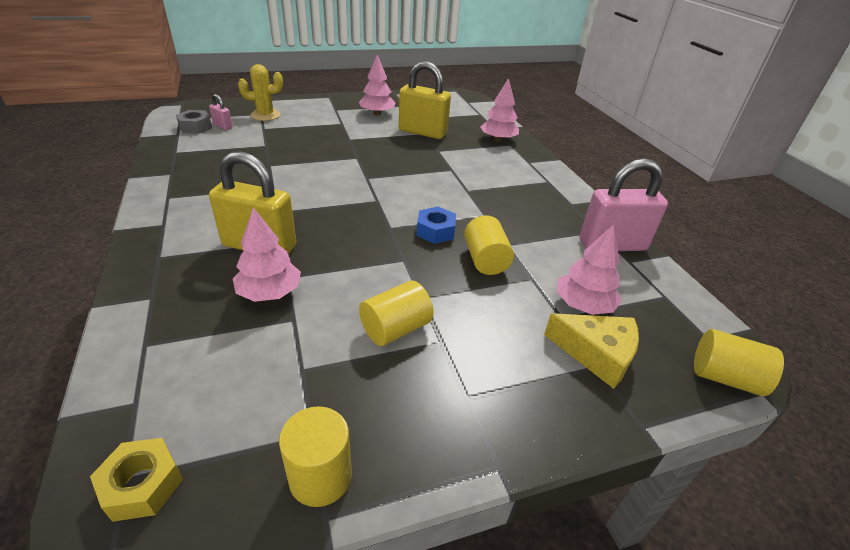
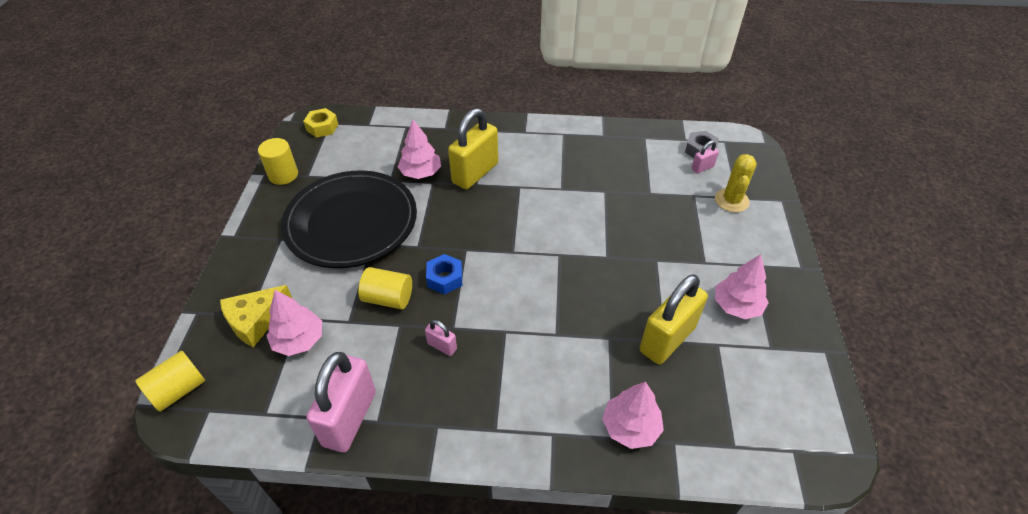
camera: 115 degrees right, 10 degrees up
(395, 329) = (351, 222): yellow cylinder -> black plate
(507, 216) = (442, 346): none -> pink padlock

